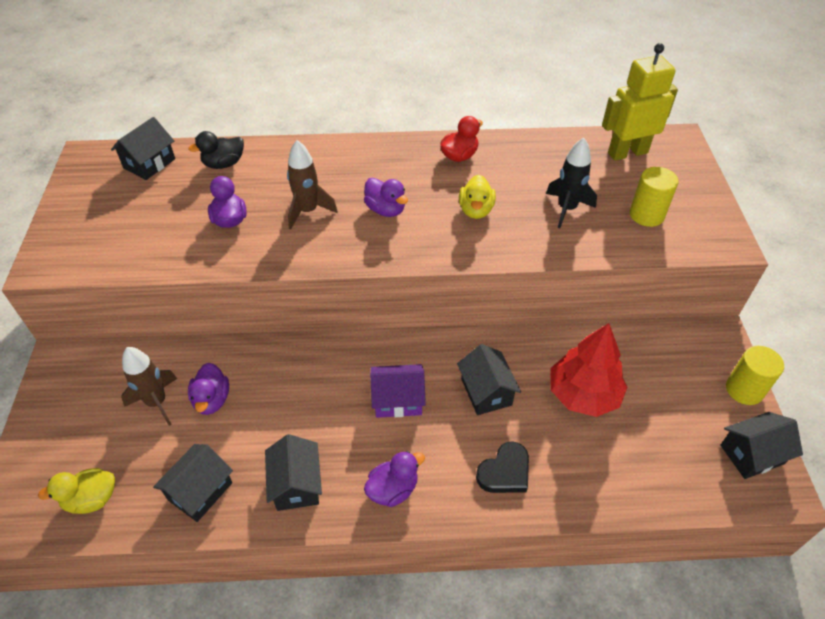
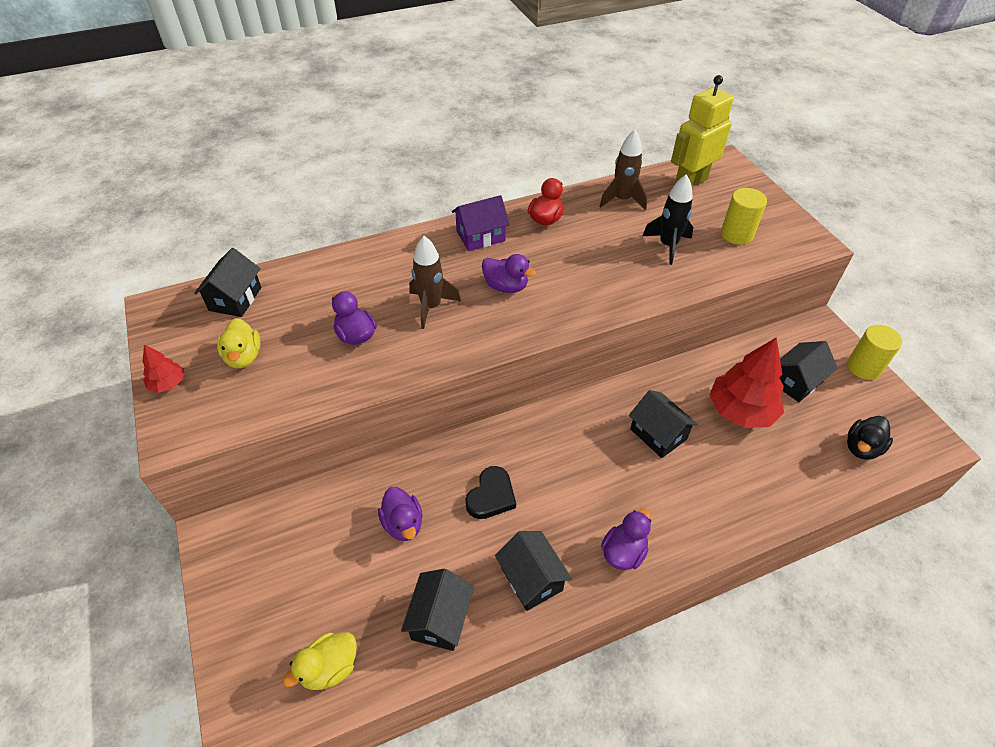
camera: 20 degrees left, 0 degrees up
(60, 220) = (168, 383): none -> red tree
(157, 402) = (347, 545): brown rocket -> brown rocket (622, 200)
(224, 164) = (317, 280): black duck -> black duck (861, 448)
(398, 400) = (583, 466): purple house -> purple house (480, 236)
(476, 210) = (589, 266): yellow duck -> yellow duck (243, 357)
(505, 472) = (712, 502): black heart -> black heart (491, 496)
(752, 454) = (897, 420): black house -> black house (796, 381)

